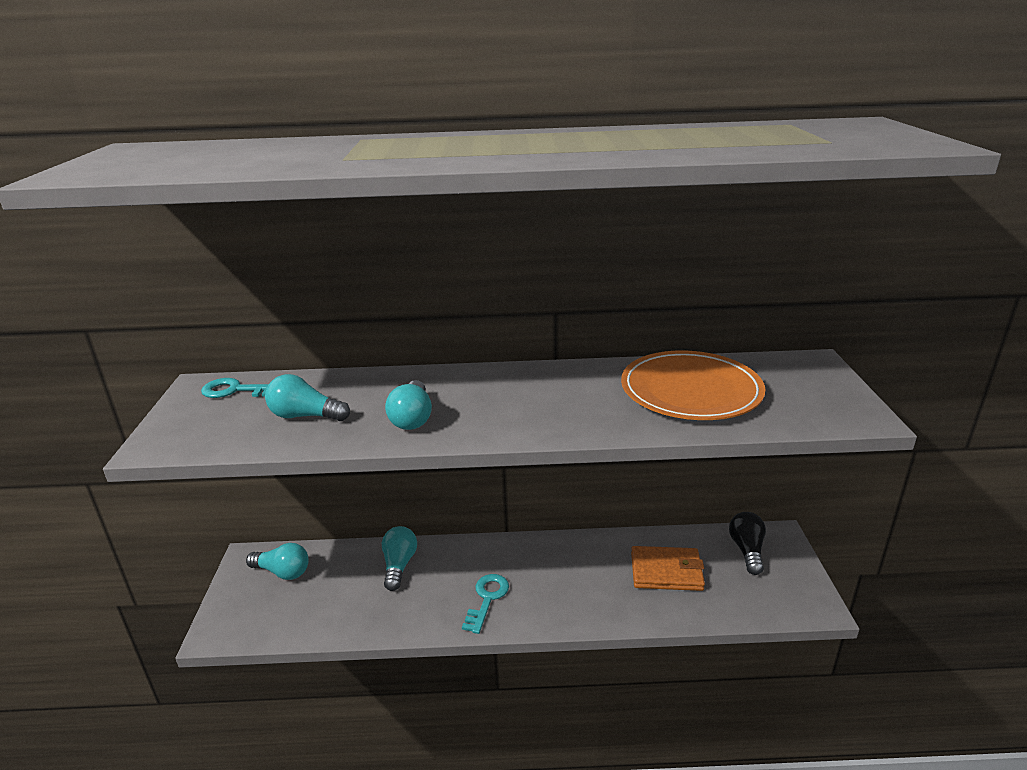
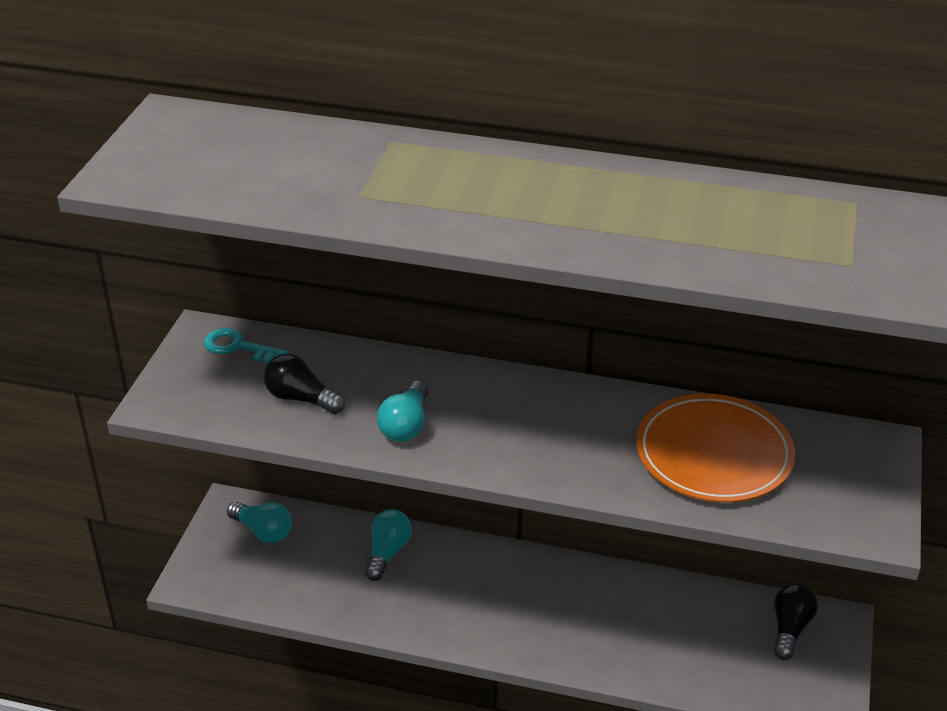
camera: 15 degrees right, 10 degrees up
(305, 416) = (301, 398): turquoise light bulb -> black light bulb
(487, 599) = (470, 614): turquoise key -> none
(666, 571) = (682, 631): orange wallet -> none

